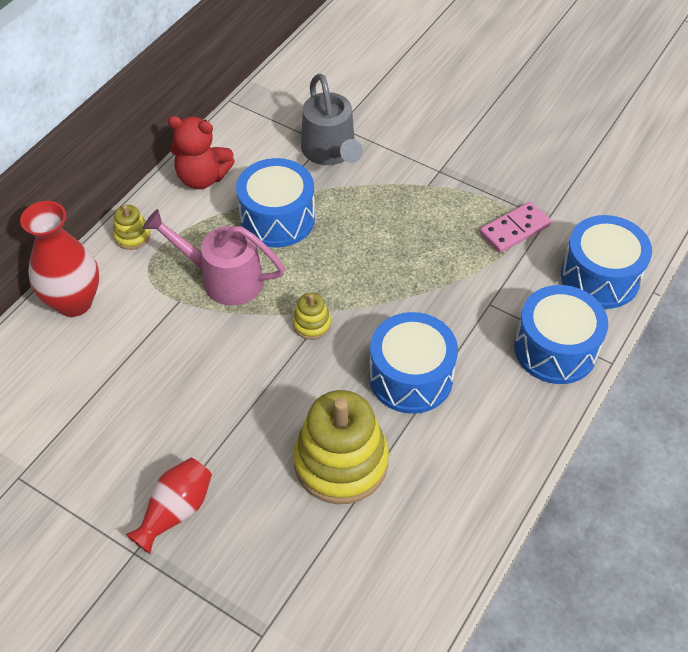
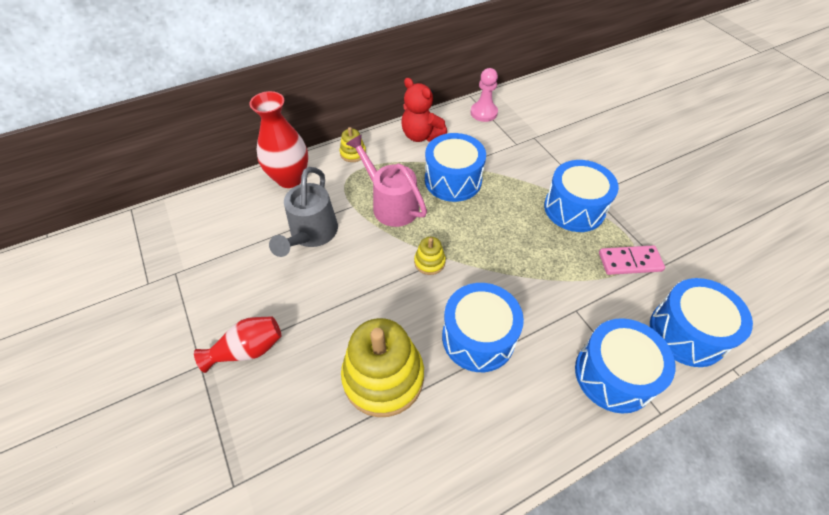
camera: 30 degrees right, 0 degrees up
(260, 117) = (483, 113): none -> pink pawn
(331, 152) = (518, 152): grey watering can -> grey watering can (311, 235)
(429, 195) = (574, 208): none -> blue drum

